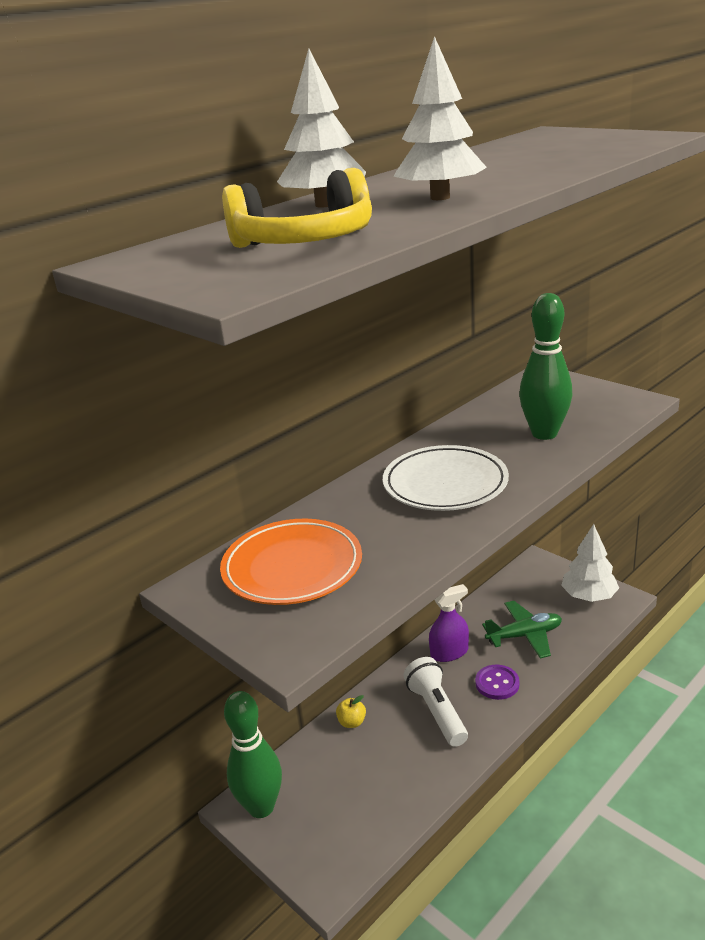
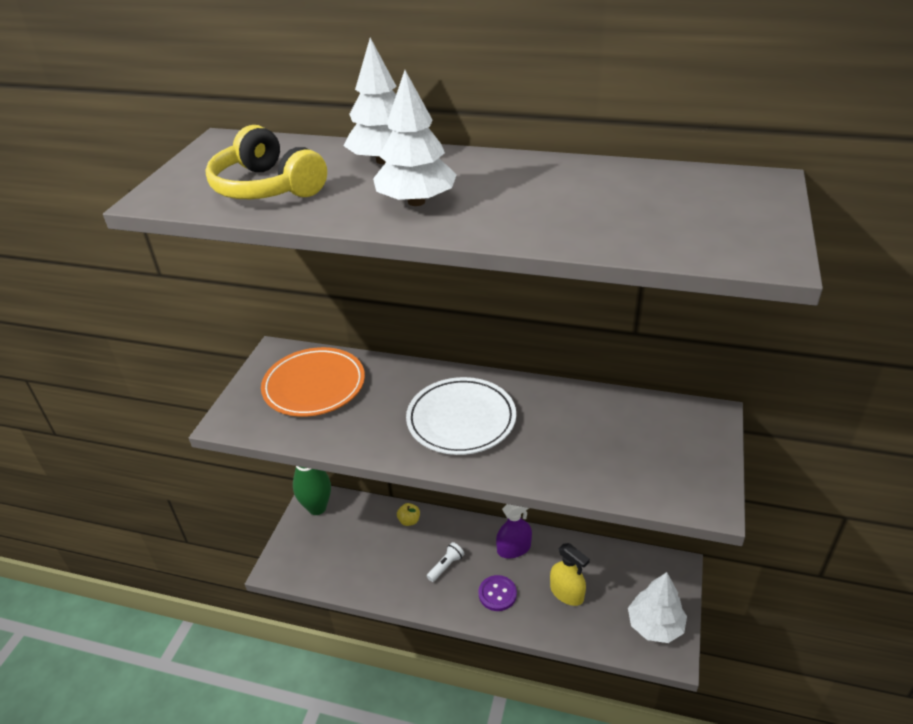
camera: 60 degrees right, 10 degrees up
(436, 711) = (446, 566): white flashlight -> white flashlight, size x0.56
(449, 652) = (514, 548): purple spray bottle -> purple spray bottle turned 60 degrees counterclockwise
(524, 635) = (567, 593): green plane -> yellow spray bottle
(544, 433) = (587, 453): green bowling pin -> none

